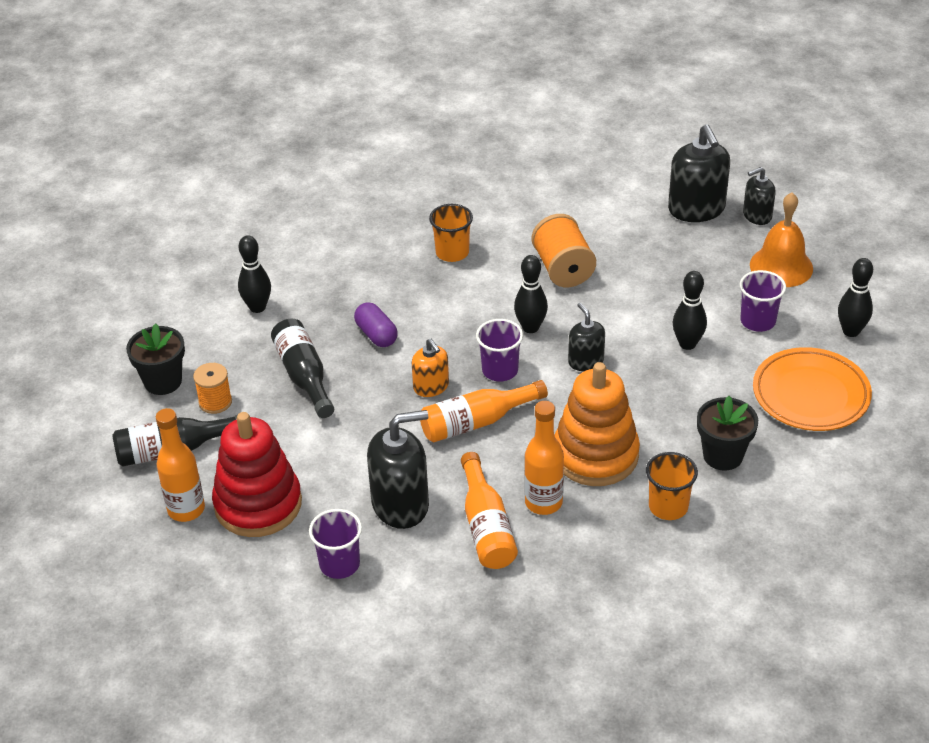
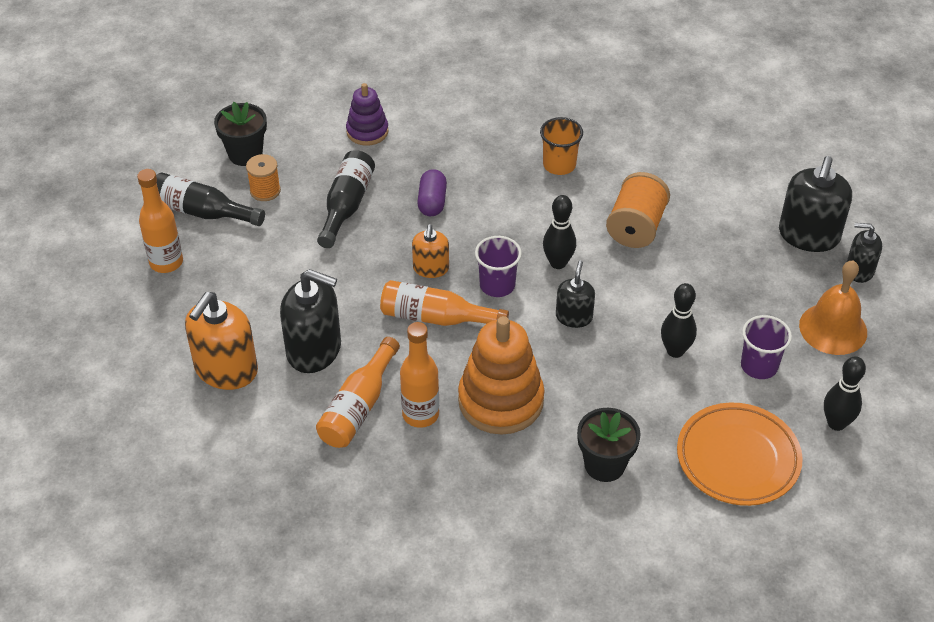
camera: 35 degrees right, 5 degrees up
(257, 307) = (367, 131): black bowling pin -> purple stacking toy
(258, 504) = (217, 288): red stacking toy -> none
(339, 564) = (226, 369): purple cup -> orange soap dispenser
(668, 507) = (514, 479): orange cup -> none

